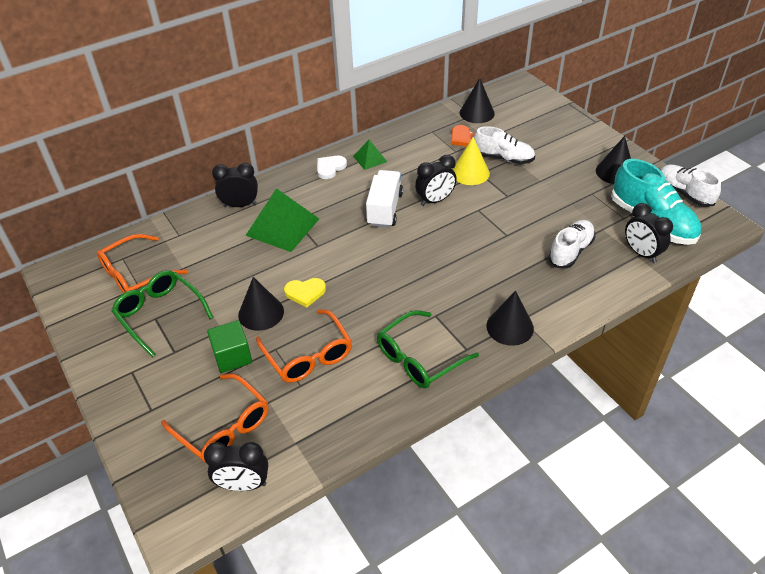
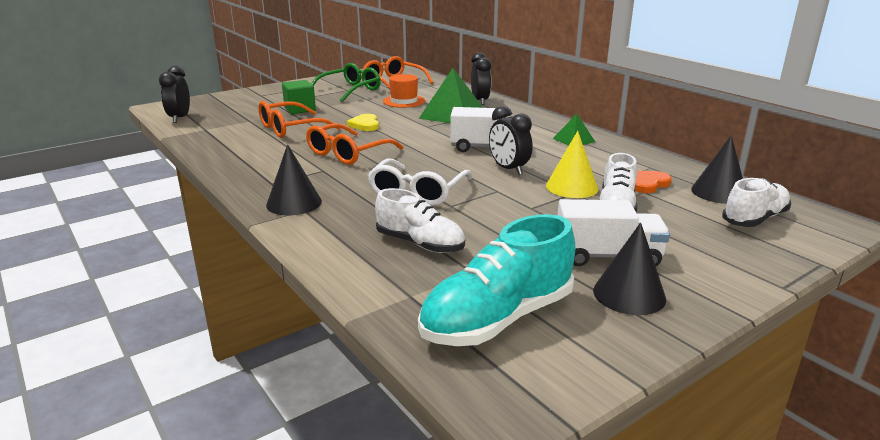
camera: 85 degrees right, 20 degrees down
(223, 427) = (233, 111): orange glasses -> orange glasses (348, 153)
(224, 263) = (404, 101): none -> orange hat
(261, 313) = (344, 114): black cone -> none
(330, 168) = (548, 126): white heart -> none
(419, 358) = (269, 164): green glasses -> none
(483, 252) = (417, 192): none -> white glasses
(573, 173) = (607, 256): none -> white truck
(641, 253) = (416, 300): black clock -> none
(684, 193) = (596, 368): white shoe -> white shoe (754, 219)

